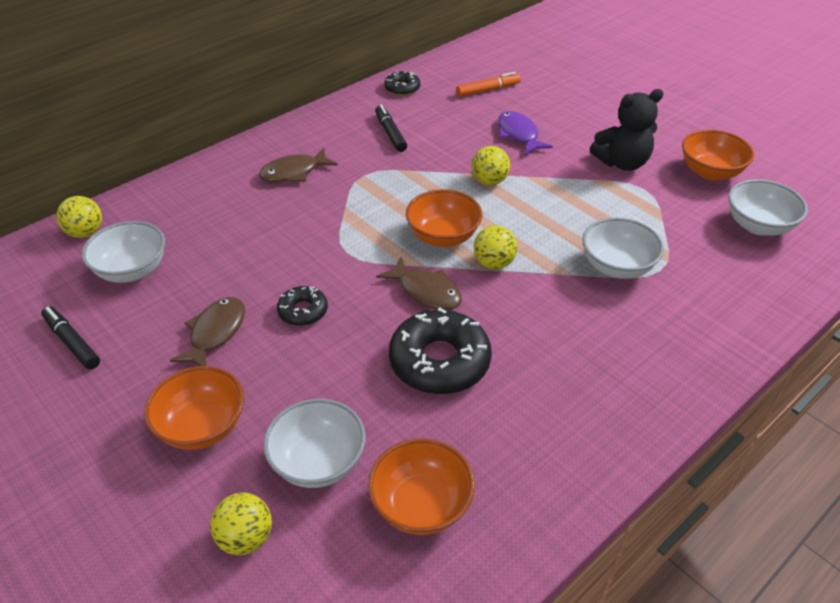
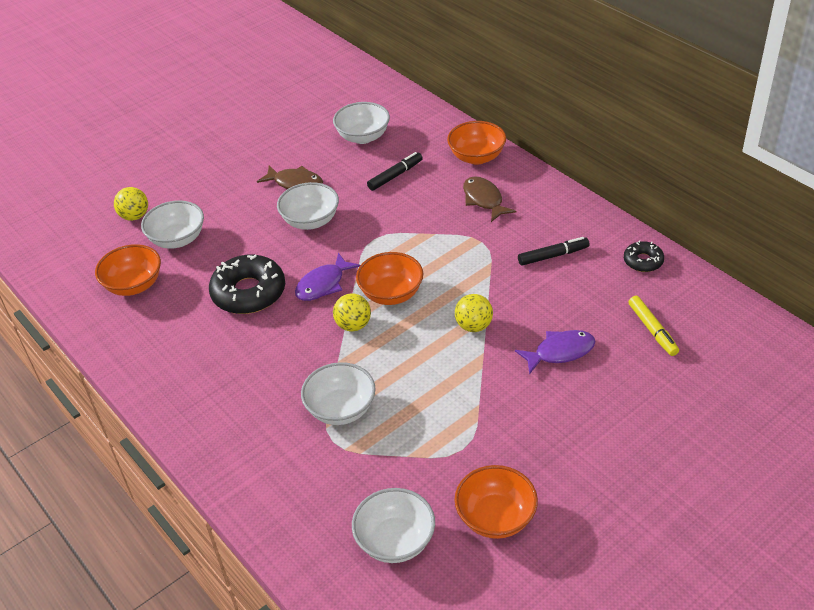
camera: 95 degrees right, 0 degrees up
(72, 342) = (297, 126): black marker -> black marker (395, 175)
(85, 232) = (406, 109): yellow ball -> none
(202, 427) = (216, 189): orange bowl -> orange bowl (476, 157)
(303, 311) = (310, 221): black donut -> white bowl
(426, 291) = (323, 284): brown fish -> purple fish
(488, 90) = (652, 330): orange marker -> yellow marker
(622, 163) = (510, 436): black teddy bear -> none

